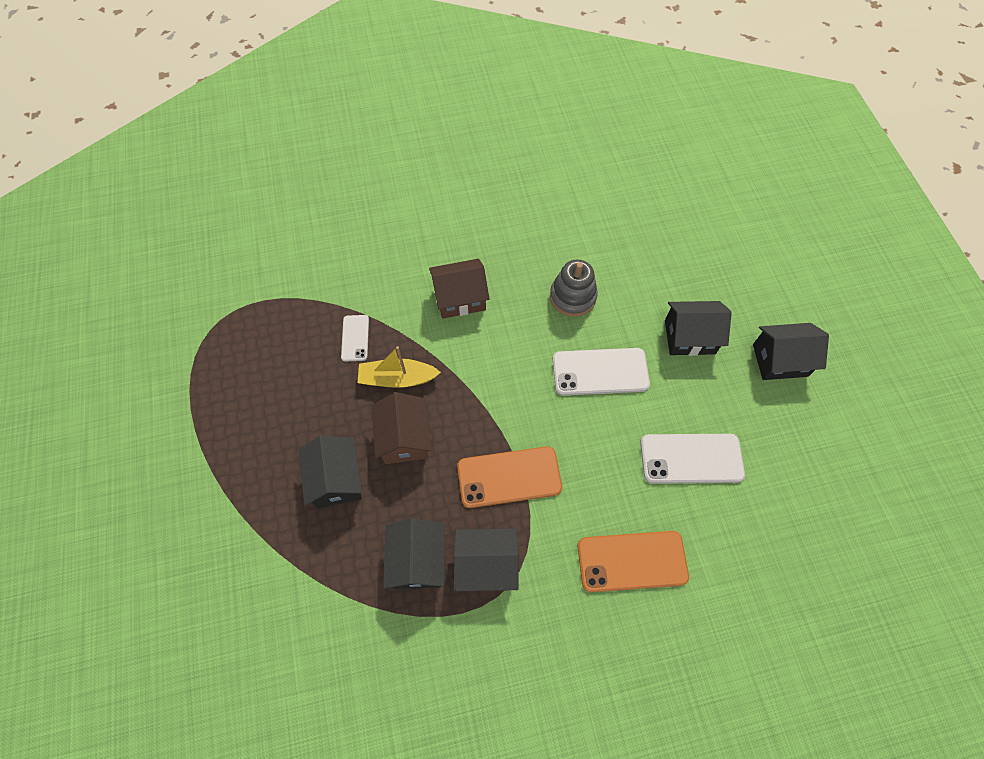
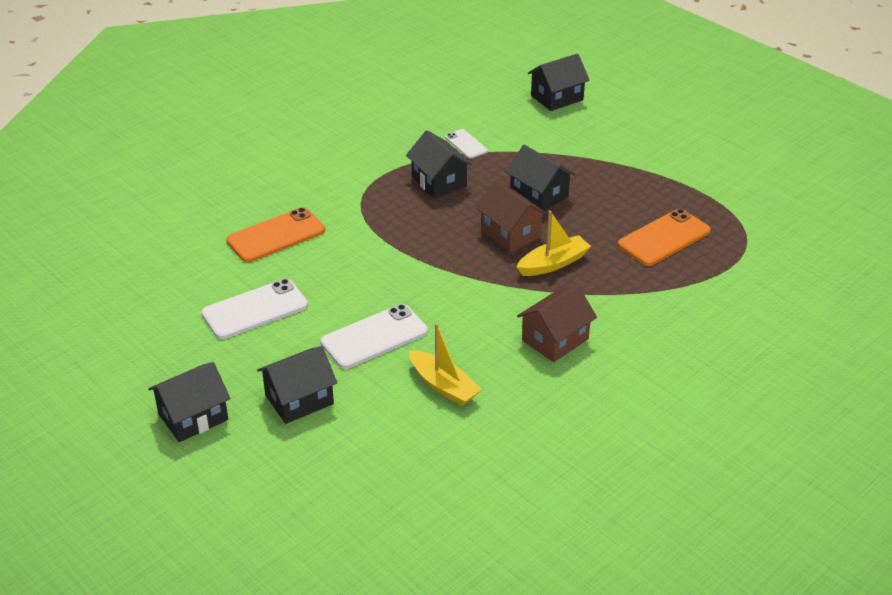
camera: 150 degrees right, 25 degrees down
(355, 338) = (619, 274): white phone -> white phone (466, 144)
(486, 564) = (387, 197): black house -> black house (557, 97)
(509, 477) = (406, 243): orange phone -> orange phone (664, 238)
(572, 297) = (443, 386): grey stacking toy -> yellow boat

